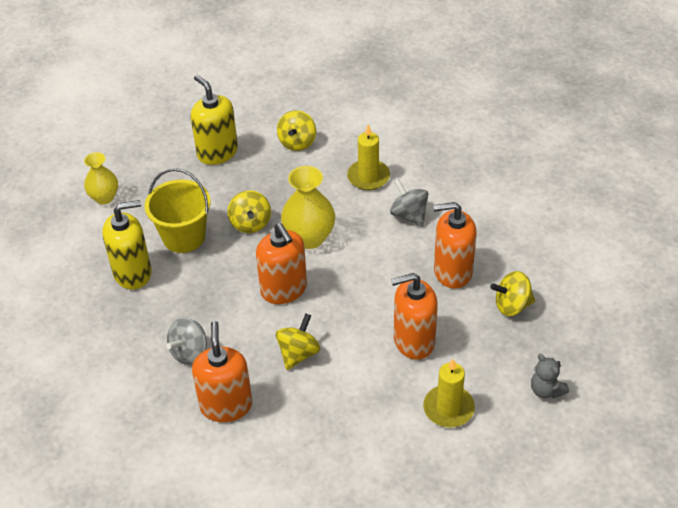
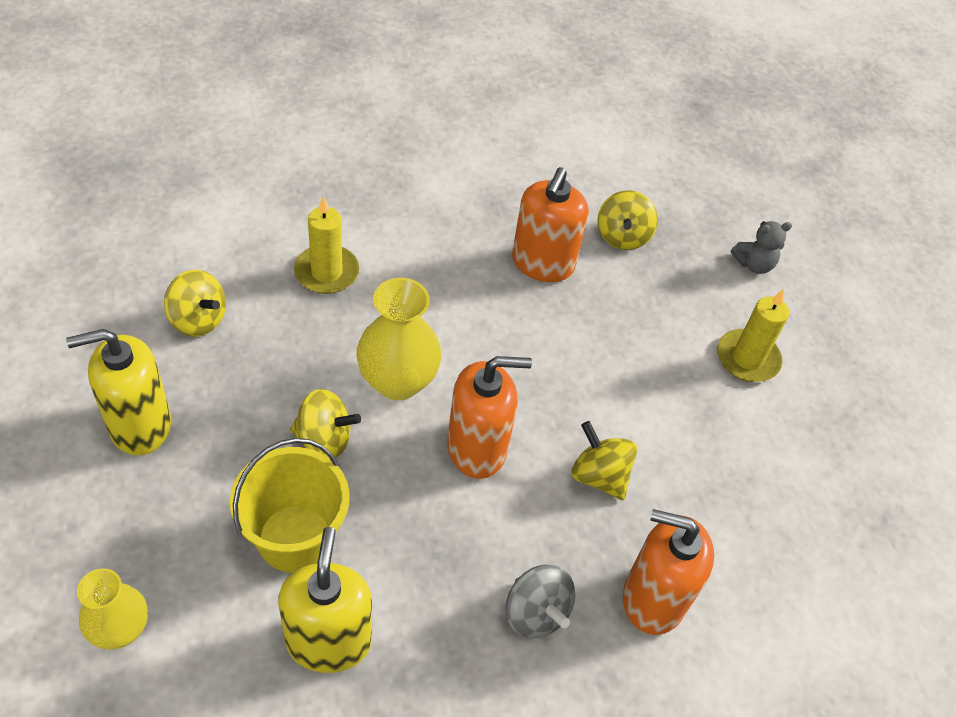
camera: 75 degrees left, 5 degrees up
(409, 215) = (424, 262): grey spinning top -> none
(413, 341) = (633, 347): orange soap dispenser -> none

